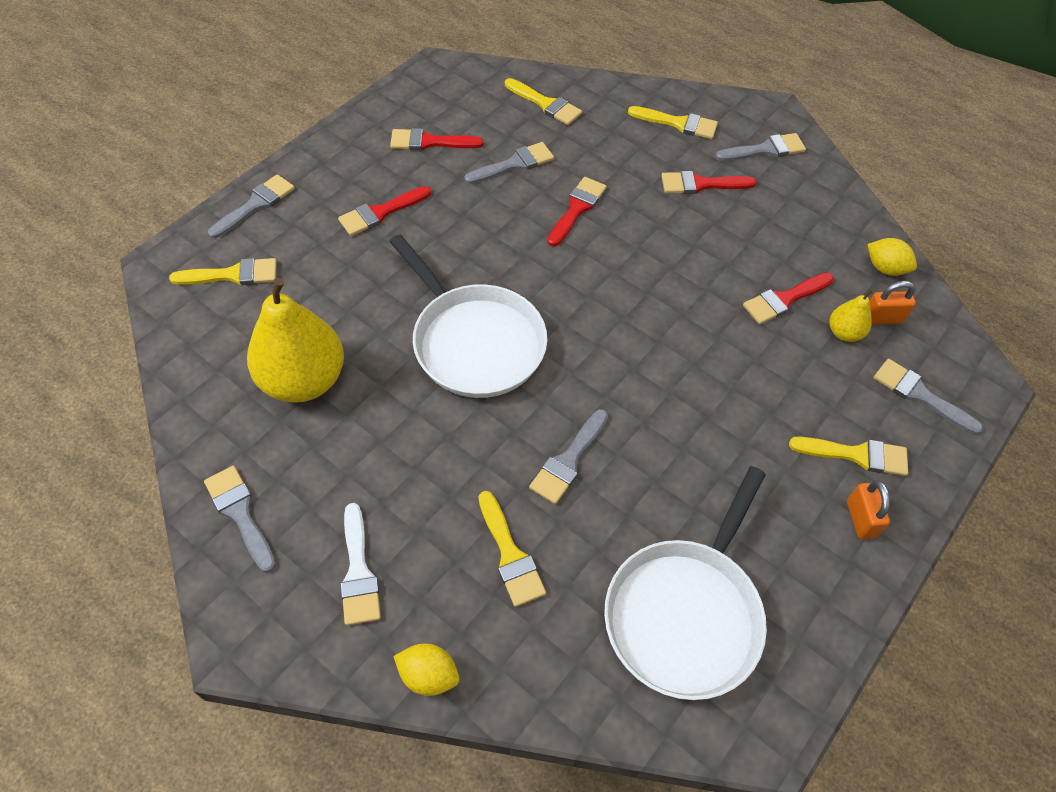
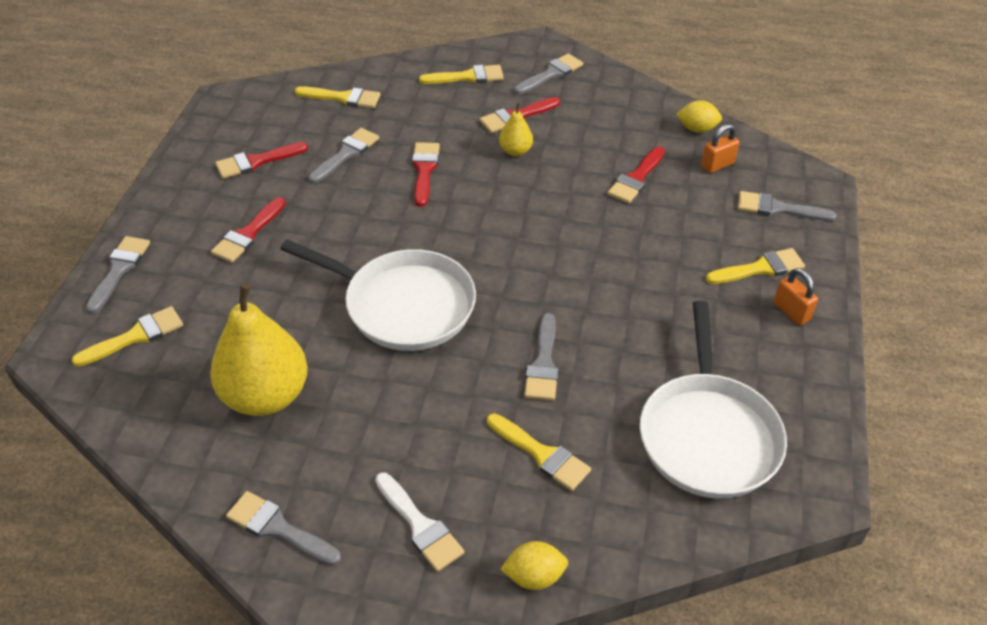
camera: 25 degrees left, 10 degrees down
(844, 333) = (696, 186): yellow pear -> yellow pear (515, 151)

